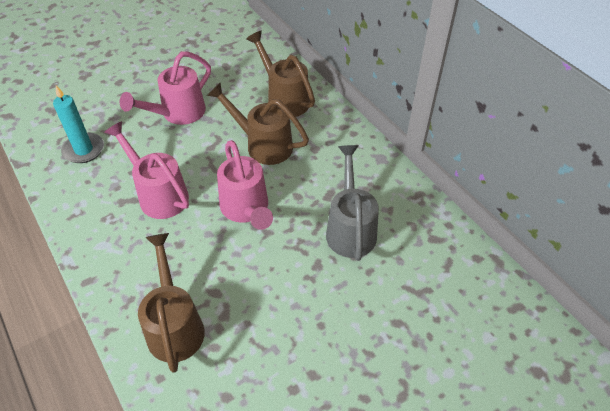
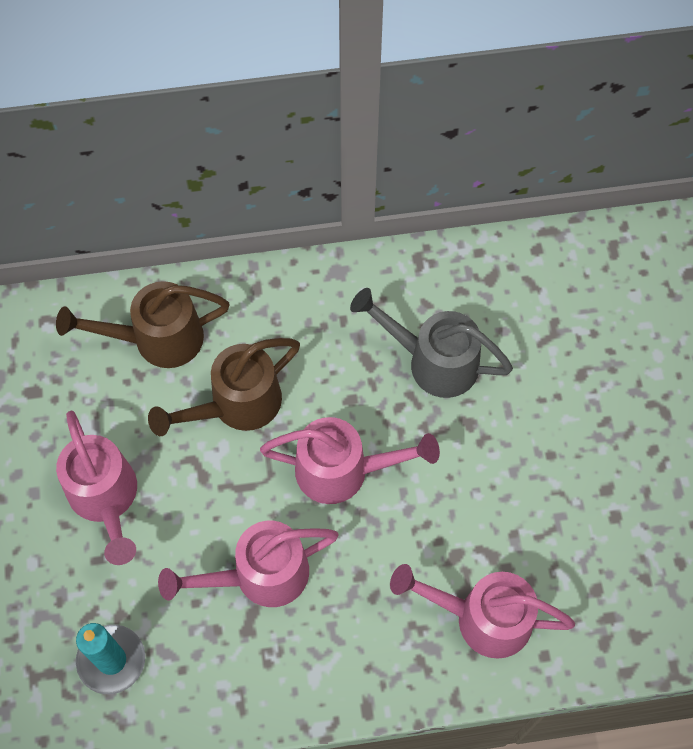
camera: 65 degrees left, 15 degrees up
(174, 326) = (483, 618): brown watering can -> pink watering can

